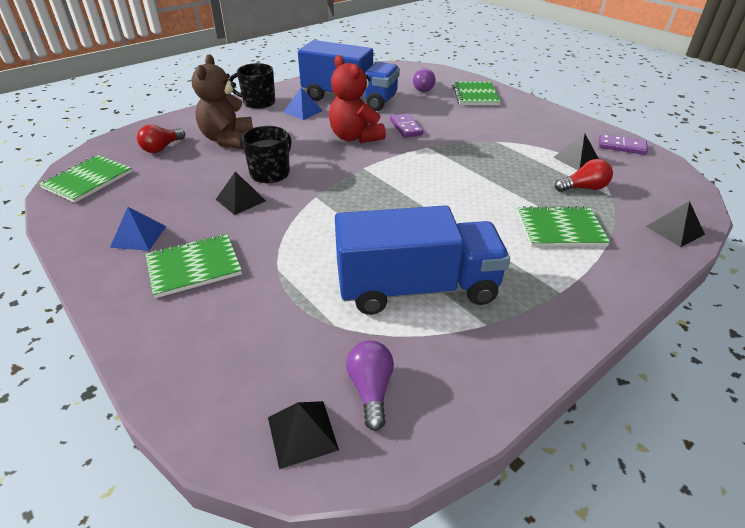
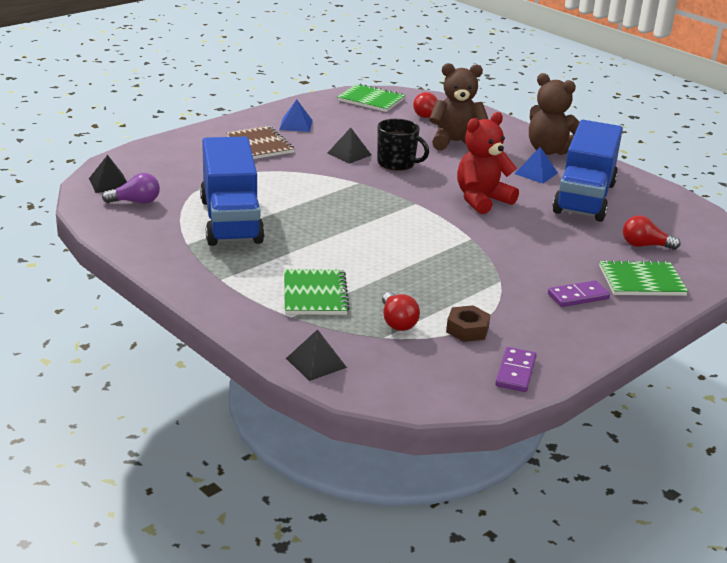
camera: 85 degrees right, 10 degrees down
(194, 267) = (260, 145): green notebook -> brown notebook
(258, 102) = (549, 150): black mug -> brown teddy bear
(405, 127) = (517, 228): purple domino -> purple domino (578, 296)
(424, 88) = (644, 245): purple light bulb -> red light bulb
(576, 159) = (467, 329): black pyramid -> brown nut

